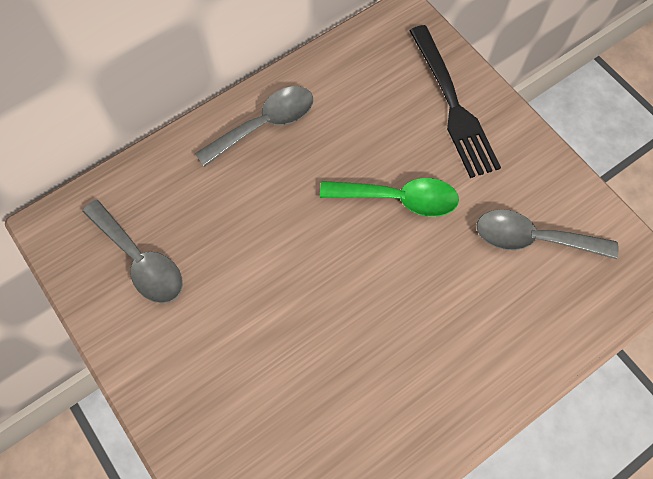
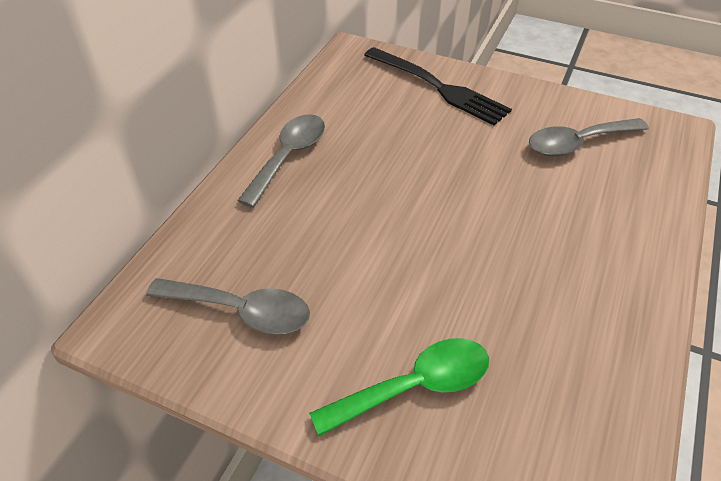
camera: 30 degrees left, 20 degrees down
(398, 199) = (450, 161): green spoon -> green spoon (414, 387)

